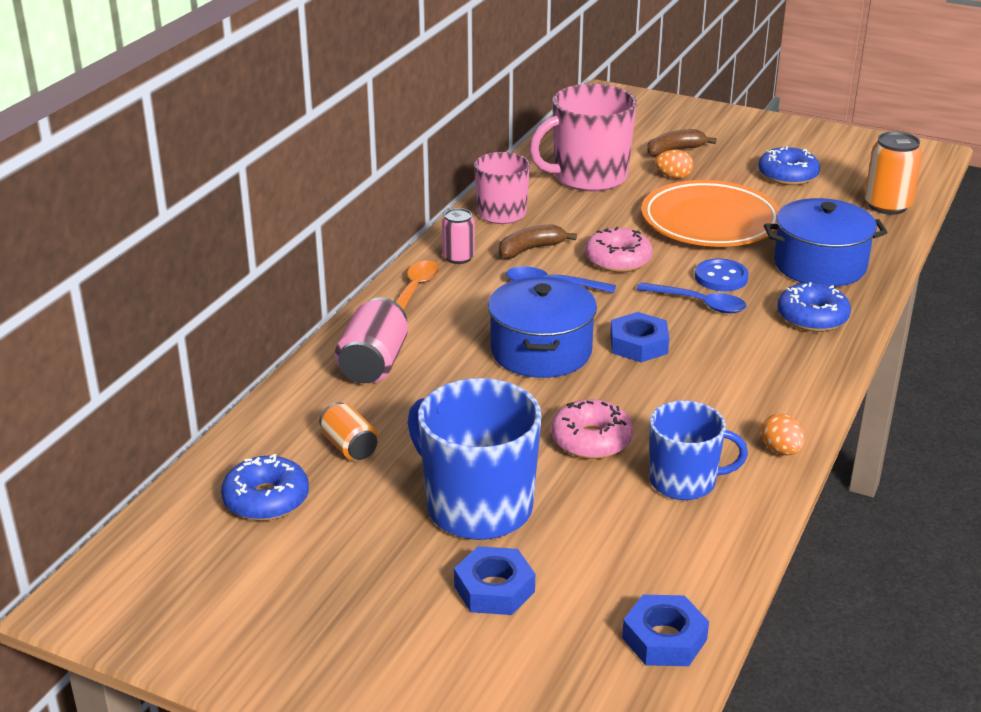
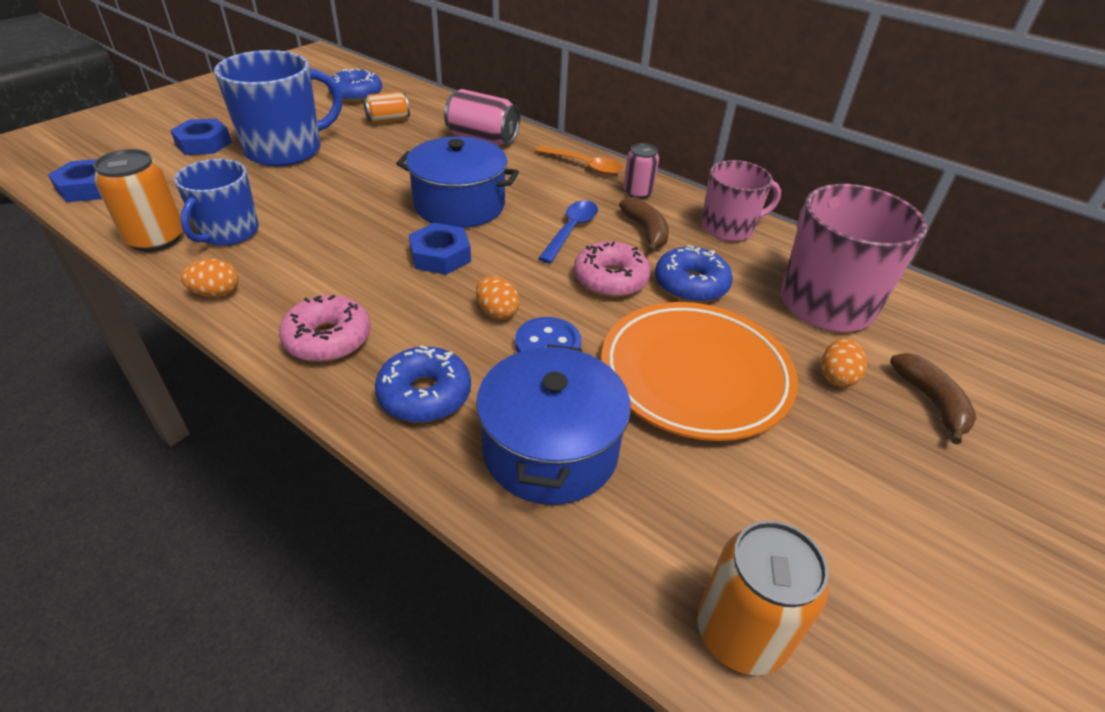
camera: 100 degrees right, 10 degrees up
(591, 440) = (318, 203): pink donut -> pink donut (328, 339)
(699, 303) = (497, 312): blue spoon -> orange egg
(728, 527) = (156, 239): none -> orange can
(787, 175) = (860, 516): blue donut -> blue donut (691, 285)

